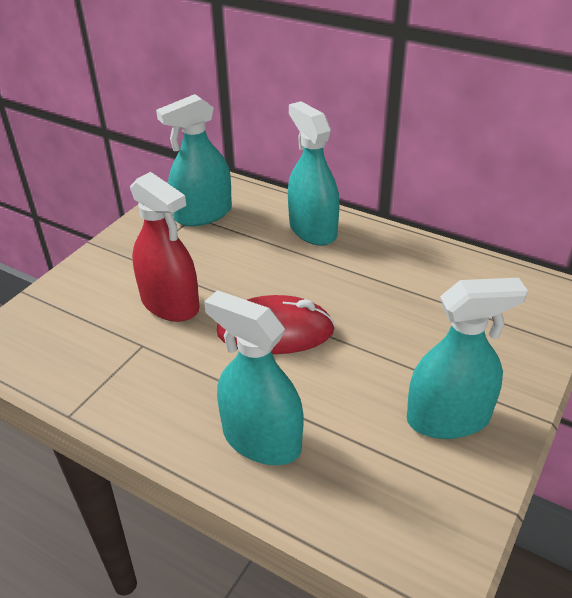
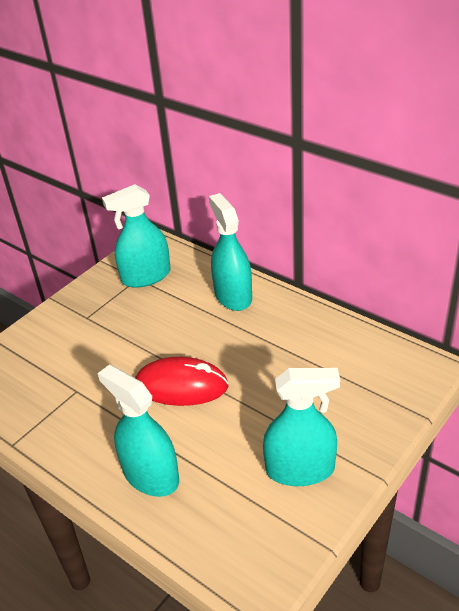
camera: 10 degrees right, 0 degrees up
(170, 303) = (104, 356): red spray bottle -> none

